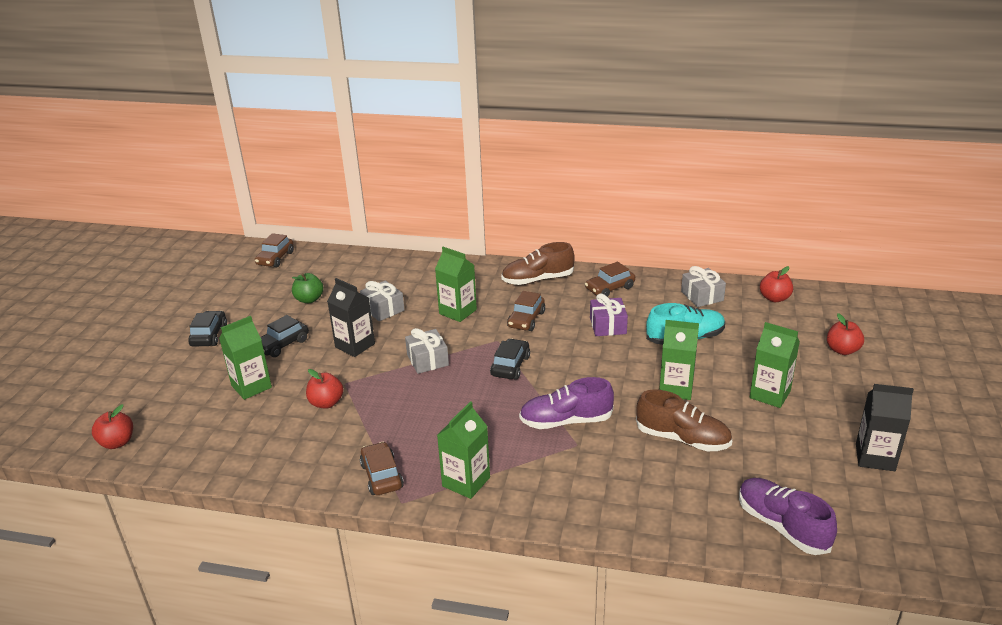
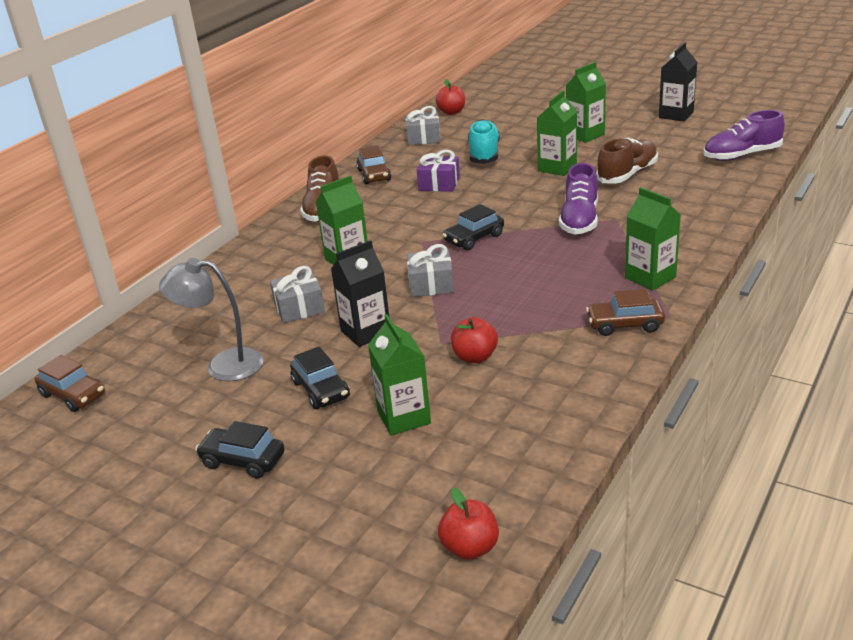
camera: 70 degrees left, 0 degrees up
(309, 299) = (223, 365): green apple -> grey lamp
(510, 366) = (474, 238): black car -> black car turned 75 degrees counterclockwise
(526, 319) = (395, 222): brown car -> none
(842, 350) = (542, 102): red apple -> none

